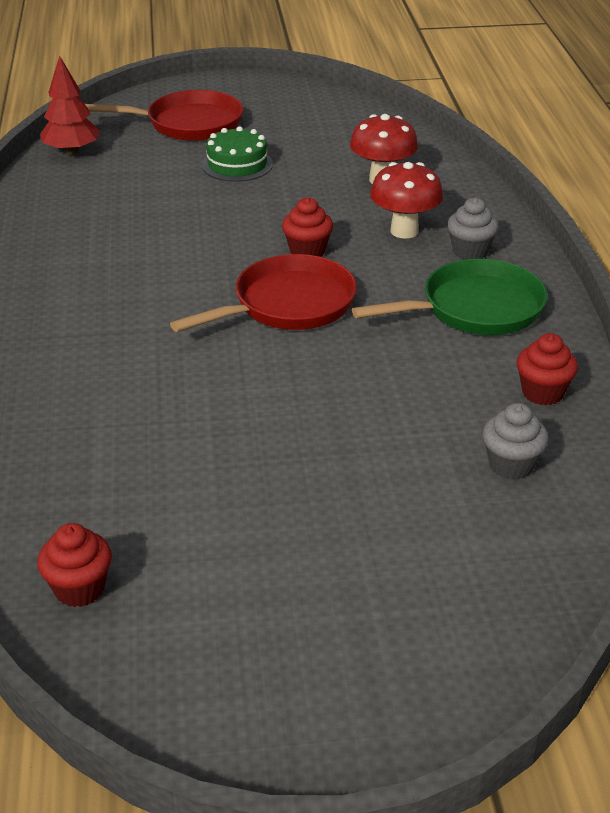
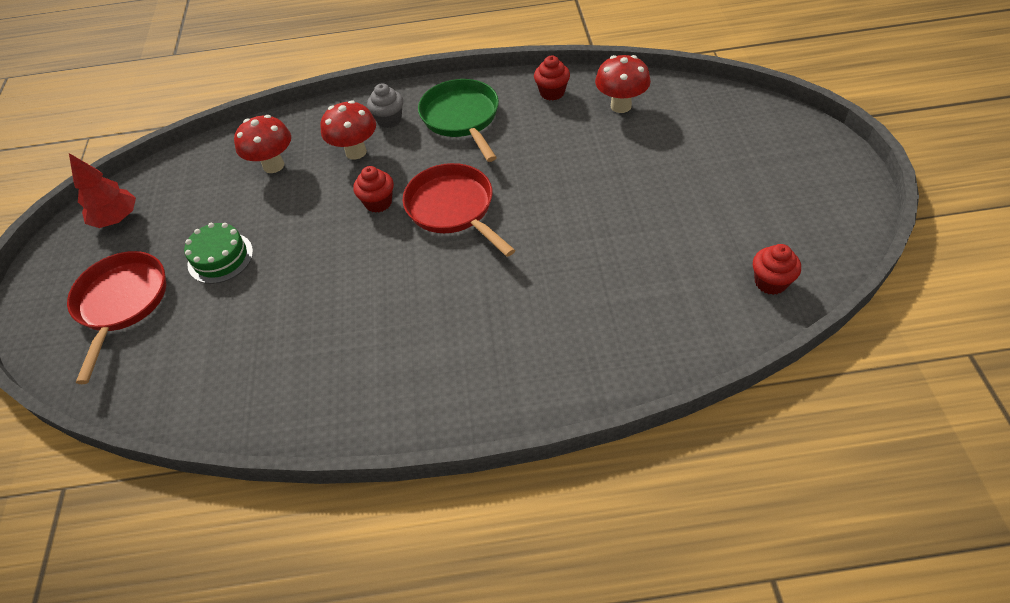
camera: 85 degrees left, 15 degrees up
(72, 151) = (150, 395): red tree -> red tree (117, 219)
(511, 465) = (621, 106): grey cupcake -> red mushroom

